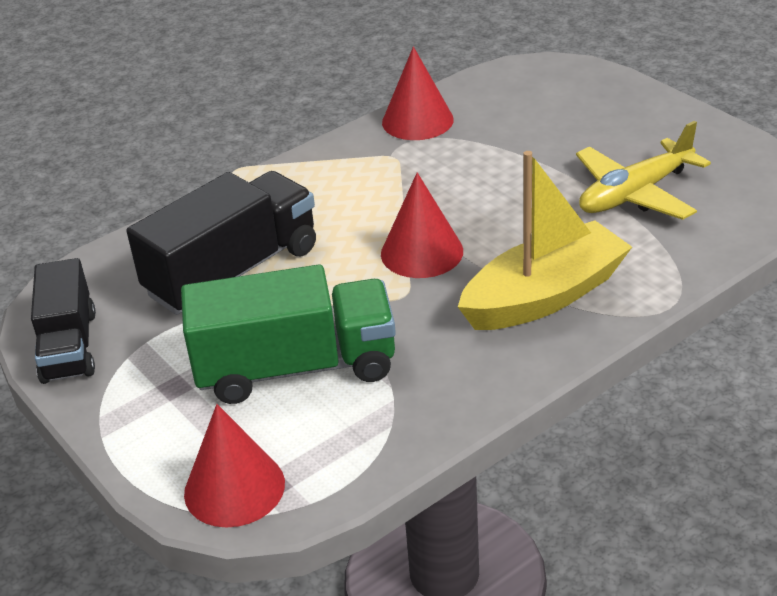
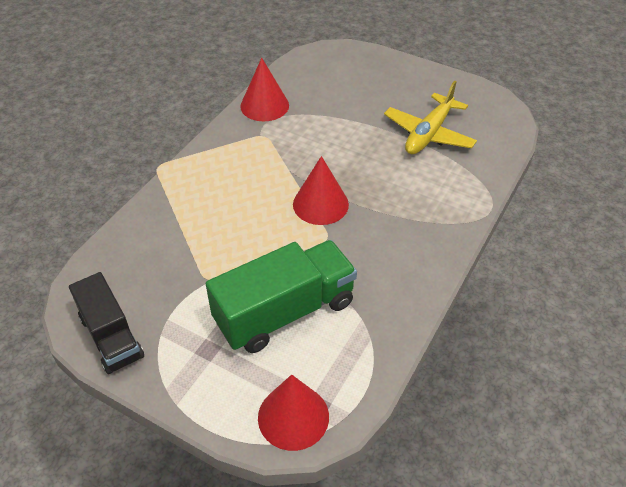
camera: 25 degrees left, 10 degrees up
(233, 272) = (200, 248): black truck -> none
(544, 296) = (414, 219): yellow boat -> none

